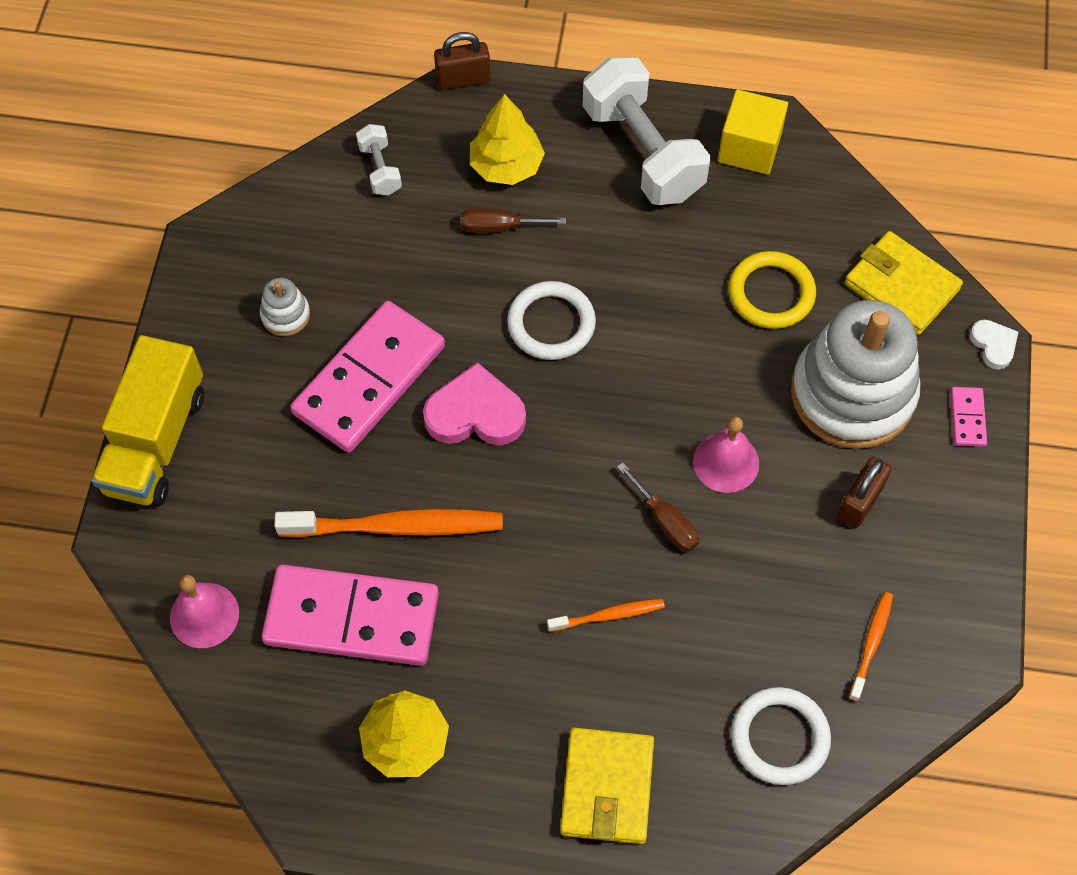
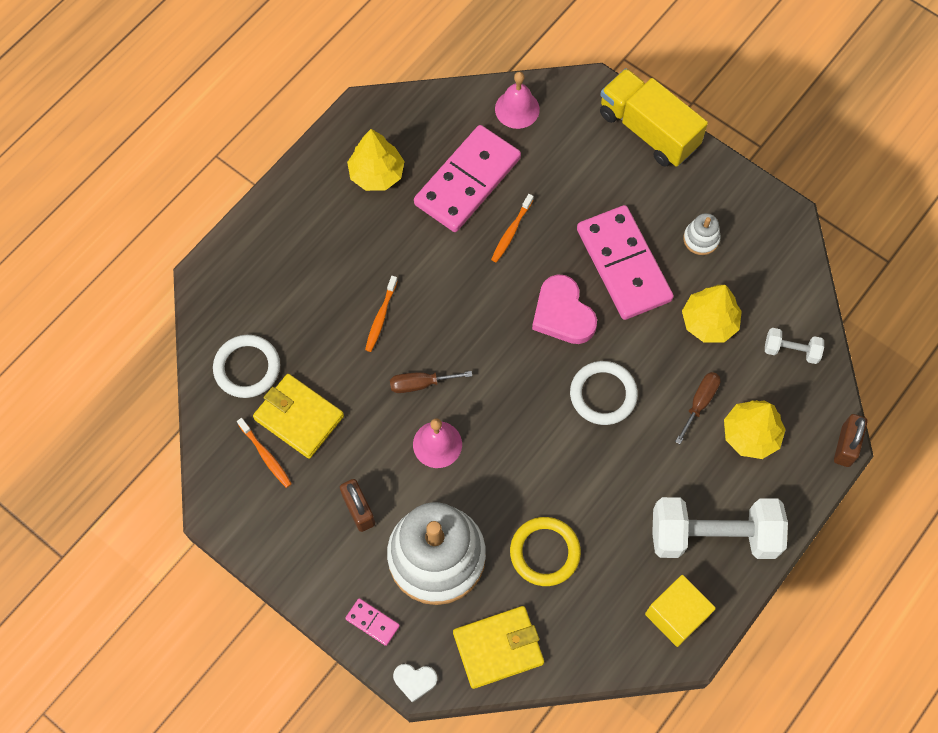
camera: 120 degrees right, 5 degrees up
(393, 260) = (709, 322): none -> yellow tree
(396, 527) = (511, 231): orange toothbrush -> orange toothbrush, size x0.52
(475, 413) = (563, 314): pink heart -> pink heart turned 120 degrees clockwise
(607, 787) = (282, 260): yellow wallet -> yellow wallet (299, 417)

